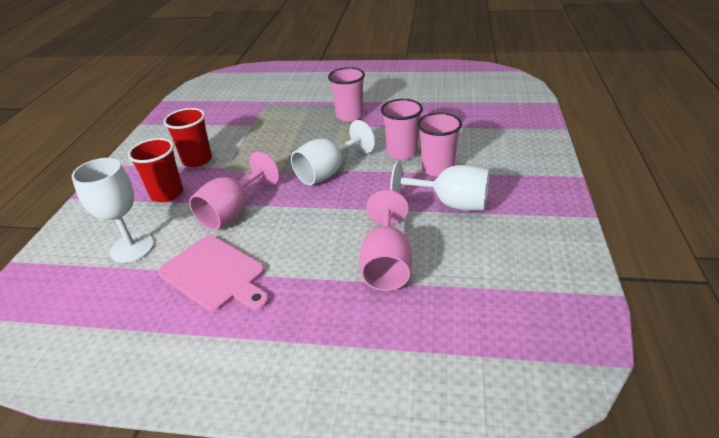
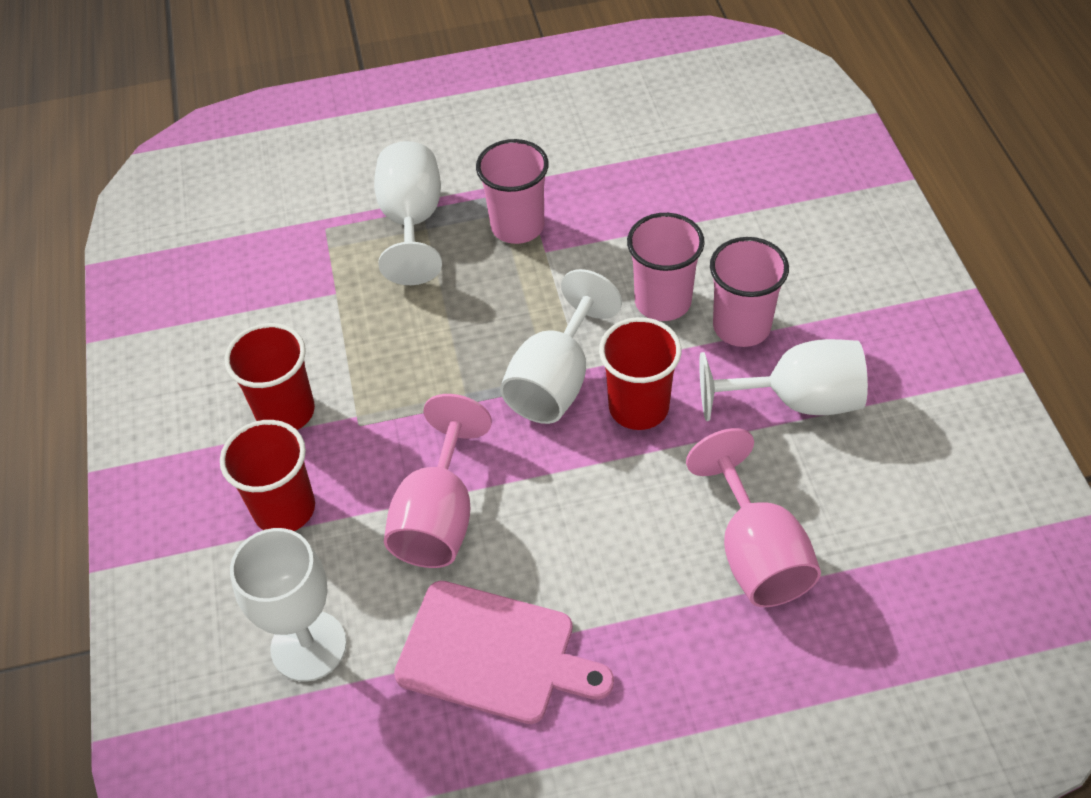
camera: 20 degrees left, 15 degrees up
(303, 107) = (412, 222): none -> white goblet
(362, 190) = (638, 407): none -> red cup

